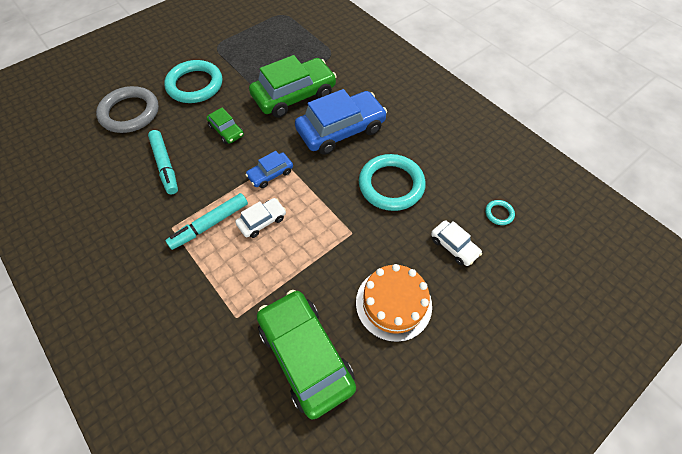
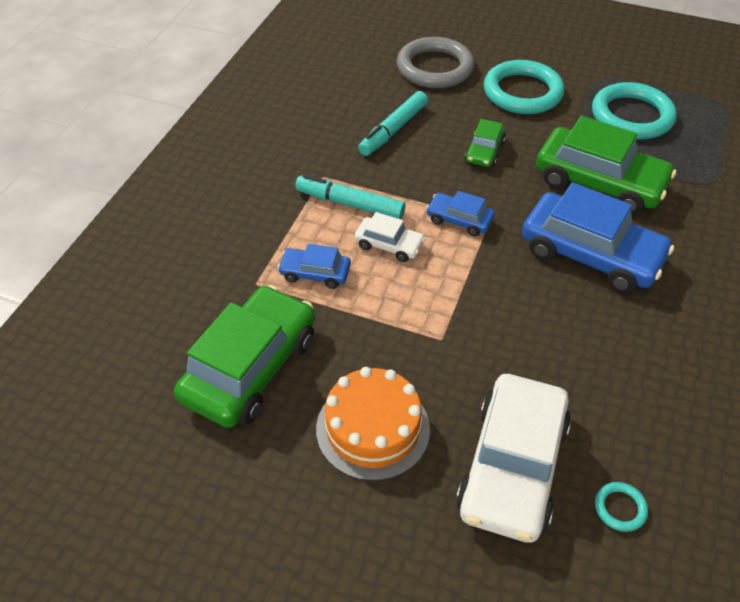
camera: 60 degrees right, 10 degrees down
(254, 275) = (315, 273): none -> blue car
(391, 185) = (551, 349): turquoise ring -> turquoise ring (632, 116)
(454, 246) = (512, 467): white car -> white car, size x2.05

